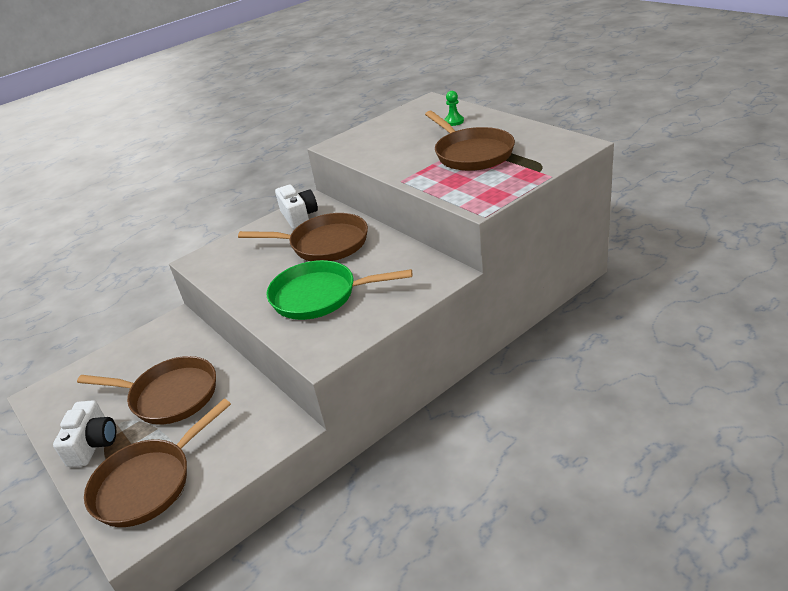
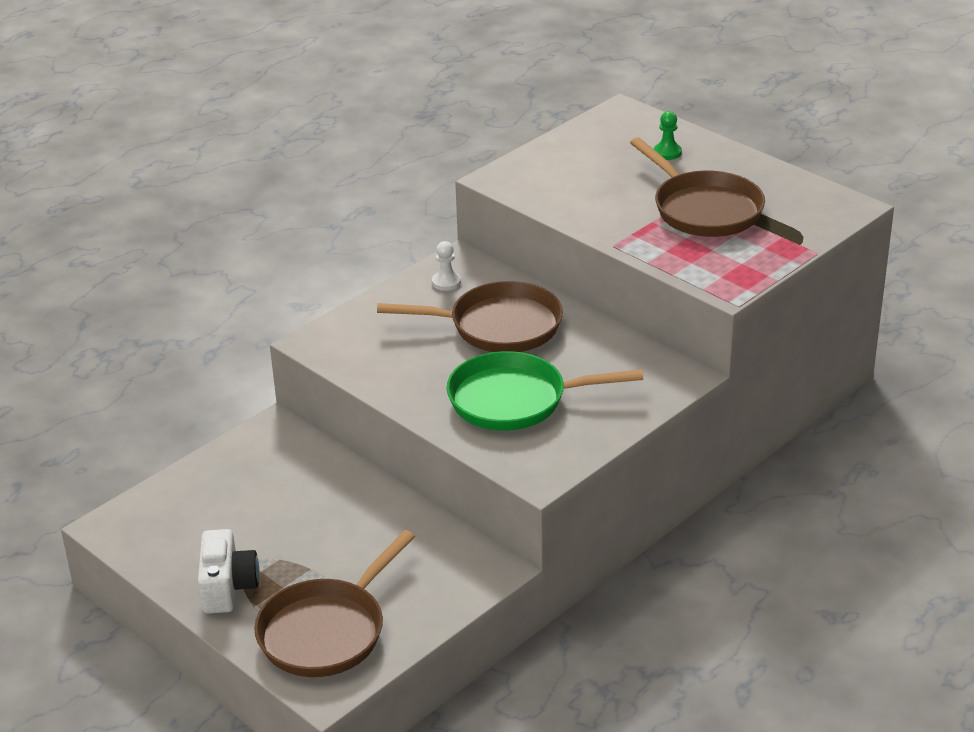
camera: 10 degrees left, 0 degrees up
(169, 396) = (310, 528): brown pan -> none
(299, 217) = (446, 282): white camera -> white pawn

